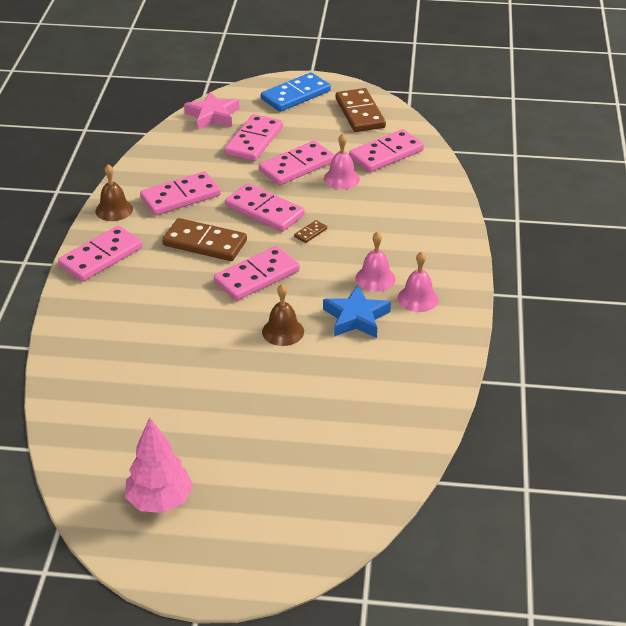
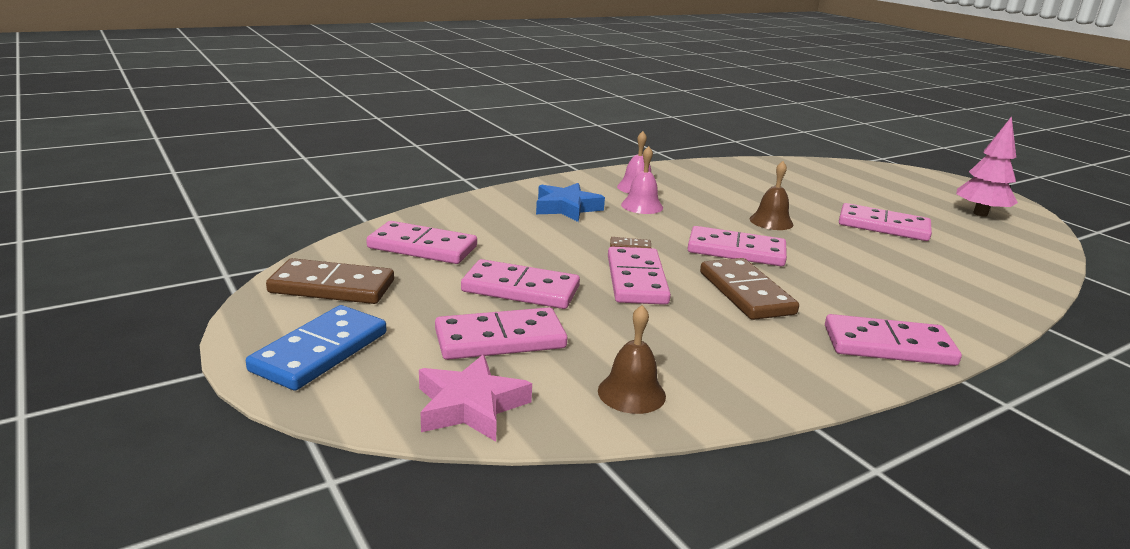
camera: 130 degrees left, 15 degrees down
(114, 210) = (813, 381): brown bell -> brown bell (631, 393)
(181, 197) = (703, 342): pink domino -> pink domino (883, 226)
(296, 95) = (320, 351): blue domino -> blue domino turned 75 degrees counterclockwise
(341, 178) = (509, 257): pink bell -> none
(356, 318) = (701, 202): blue star -> blue star (567, 208)
(360, 113) = (332, 286): brown domino -> brown domino turned 60 degrees clockwise

